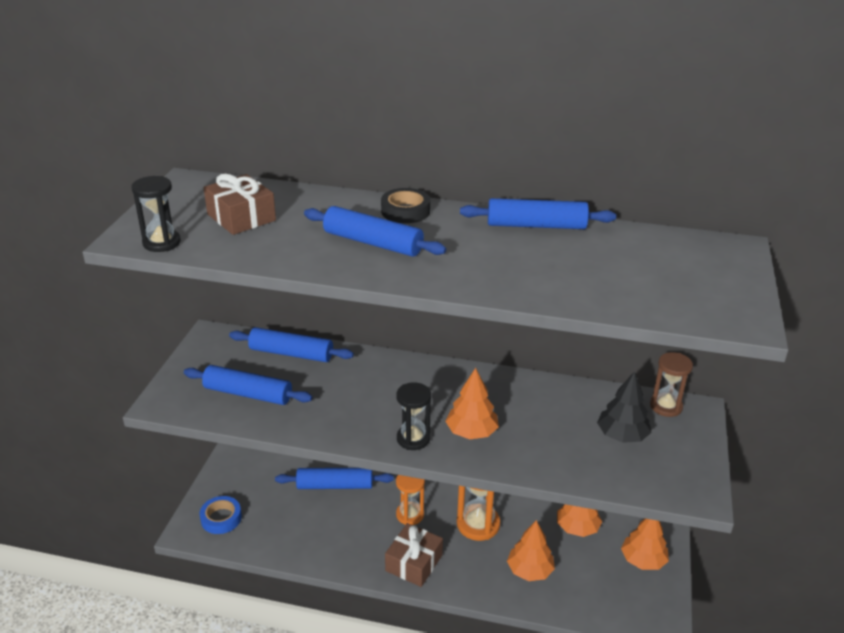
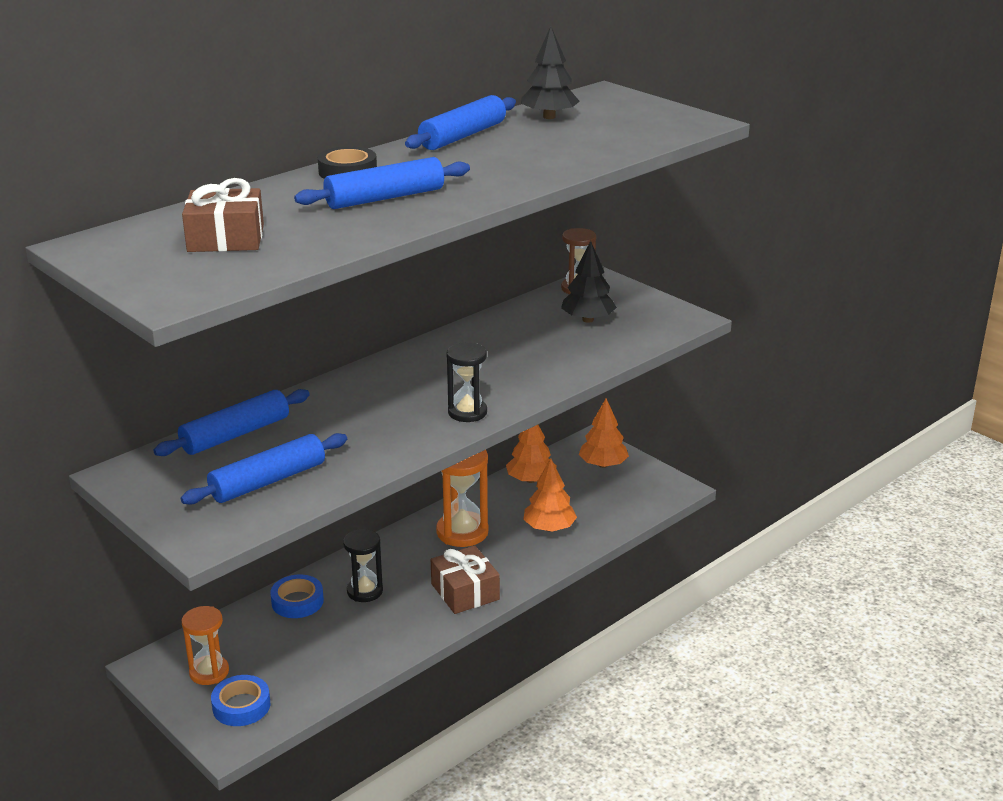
camera: 55 degrees left, 5 degrees down
(162, 243) = (212, 285): black hourglass -> black hourglass (365, 591)
(335, 485) = (297, 601): blue rolling pin -> blue tape
(410, 515) = (400, 568): orange hourglass -> orange hourglass (209, 672)
(471, 432) = (496, 381): orange tree -> none
(634, 244) = (549, 117): none -> black tree

